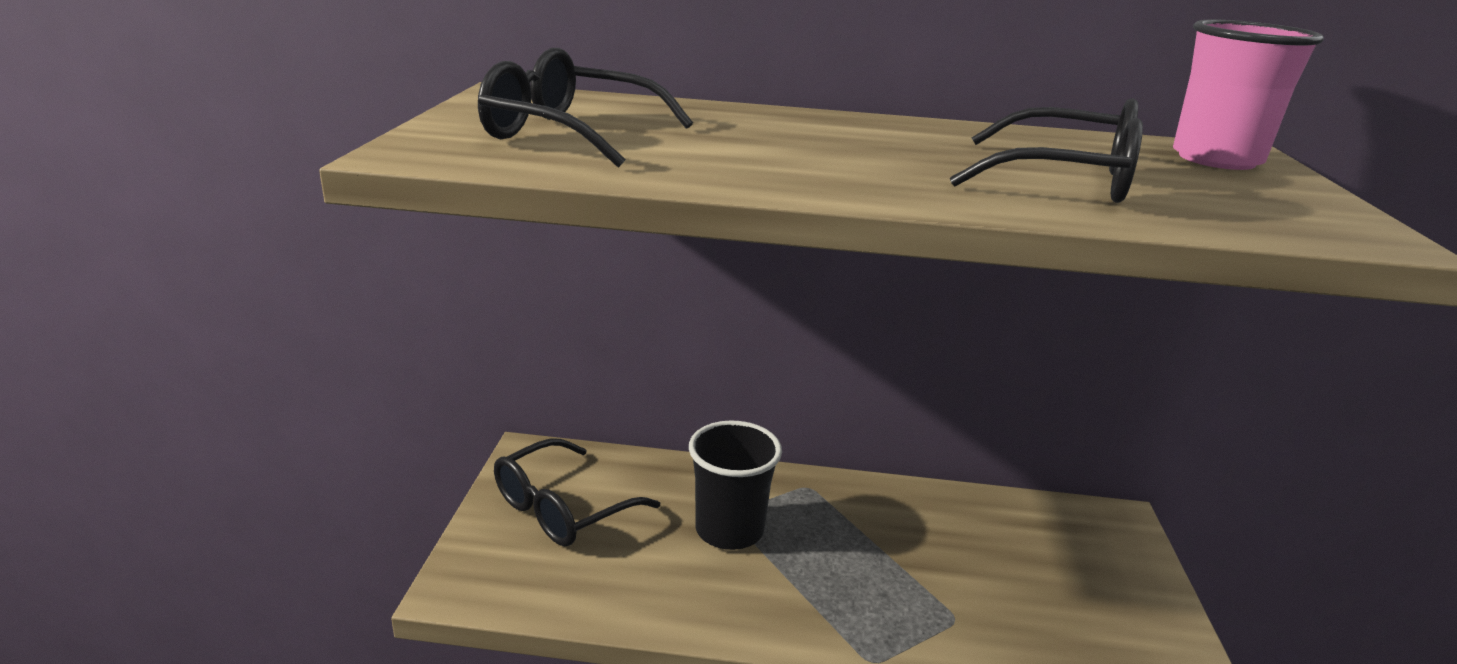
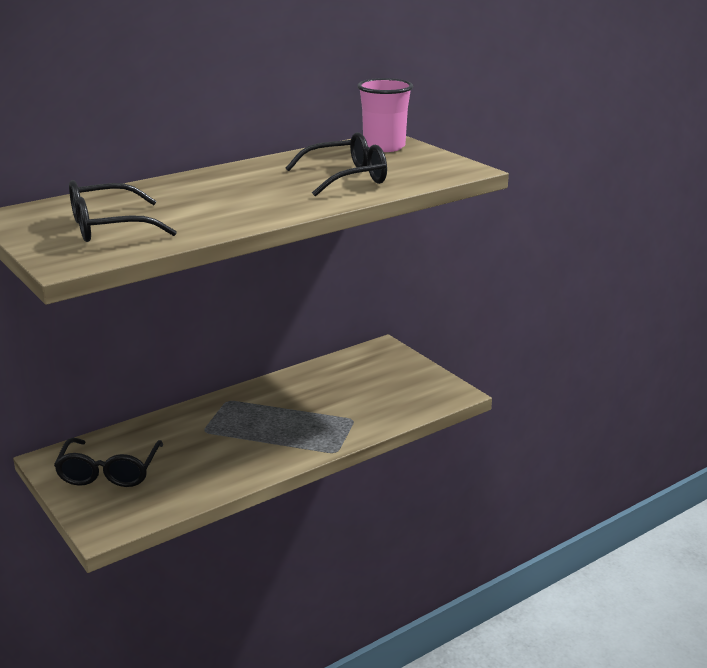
camera: 40 degrees left, 0 degrees up
(729, 530) = (212, 437): black cup -> none

